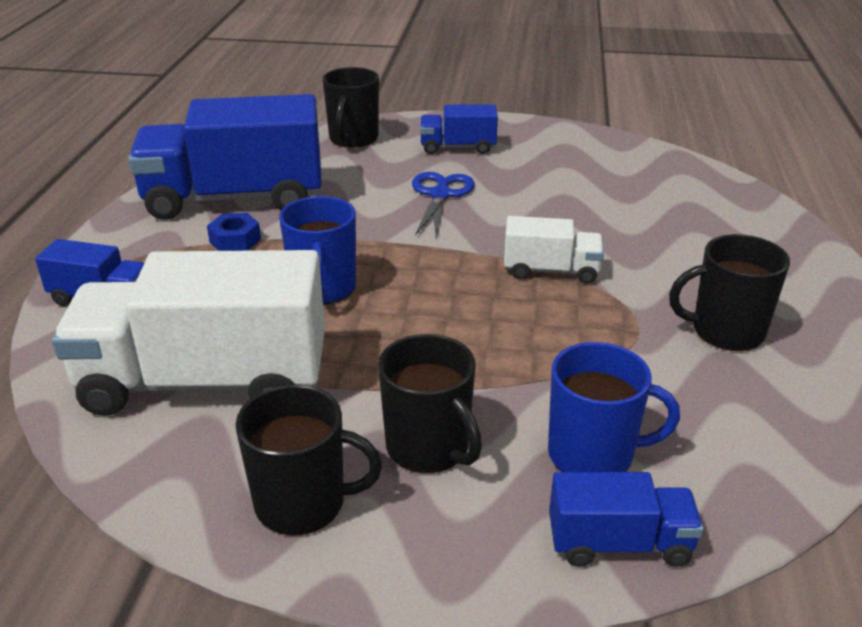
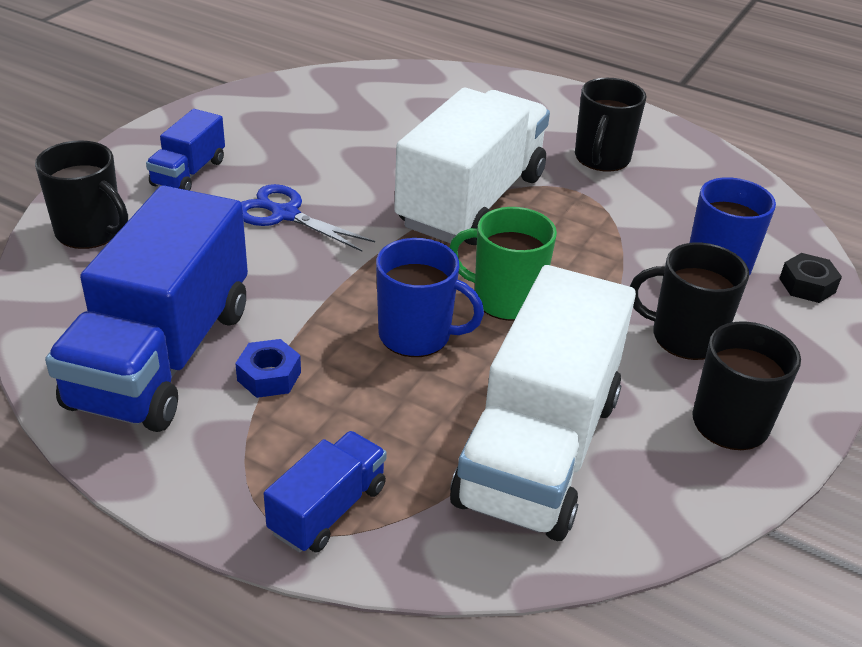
camera: 70 degrees left, 5 degrees up
(407, 321) = (505, 299): none -> green mug
(429, 447) = (684, 337): black mug -> black mug turned 150 degrees counterclockwise
(551, 271) = (471, 201): white truck -> white truck, size x2.11
(619, 543) = (807, 285): blue truck -> black nut

